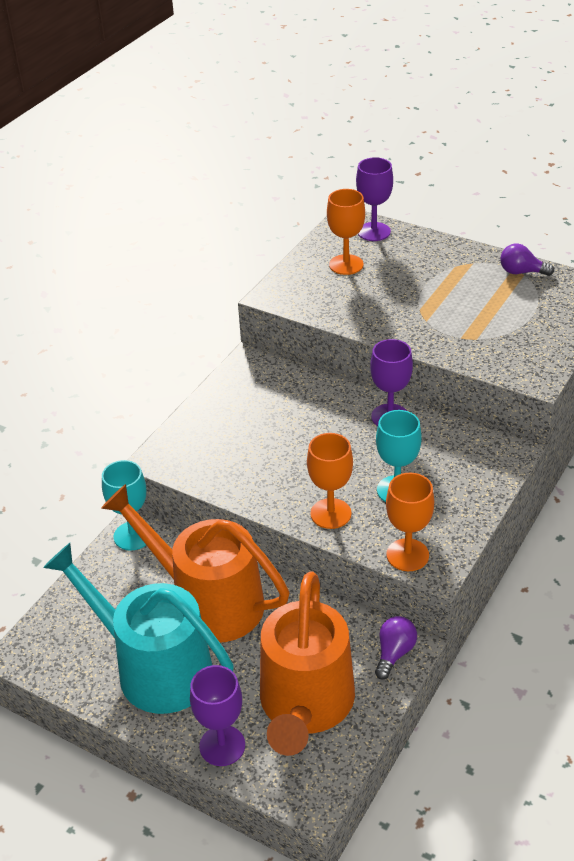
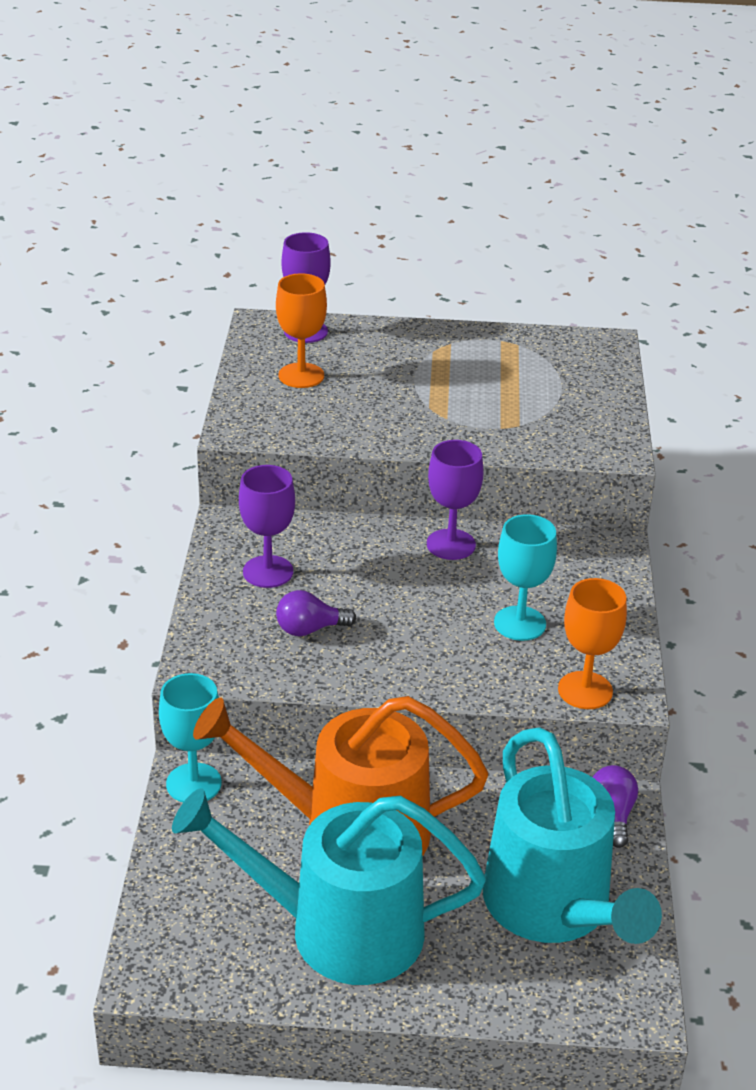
camera: 30 degrees left, 5 degrees down
(222, 746) = (489, 989): purple goblet -> purple goblet (268, 572)
(305, 705) = (554, 907): orange watering can -> turquoise watering can
(331, 513) = (463, 671): orange goblet -> none
(521, 272) = (513, 342): purple light bulb -> purple light bulb (309, 629)

